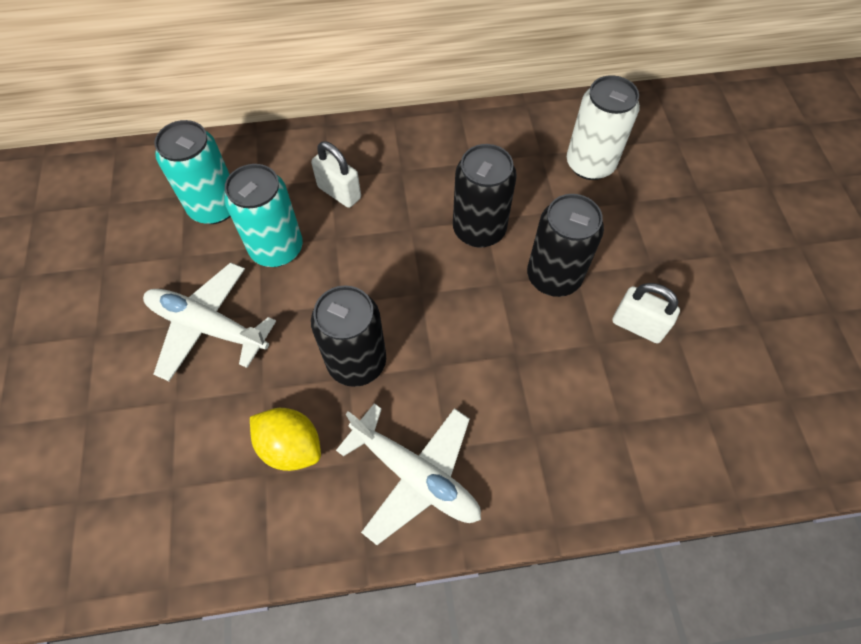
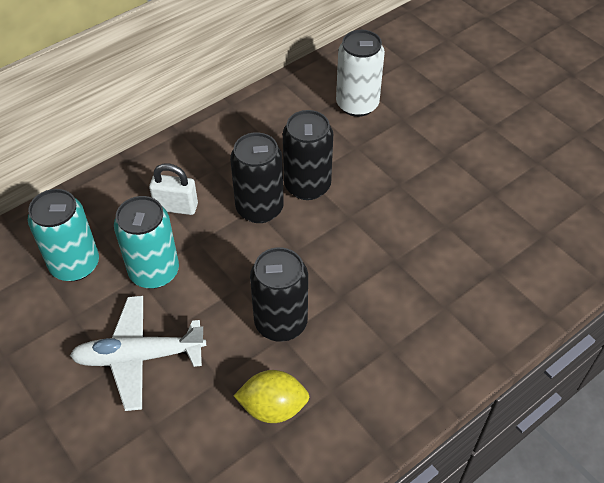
camera: 30 degrees left, 10 degrees down
(415, 476) = (381, 377): white plane -> none
(553, 277) = (385, 194): black can -> black can (259, 208)
(637, 326) = (464, 200): white padlock -> none

